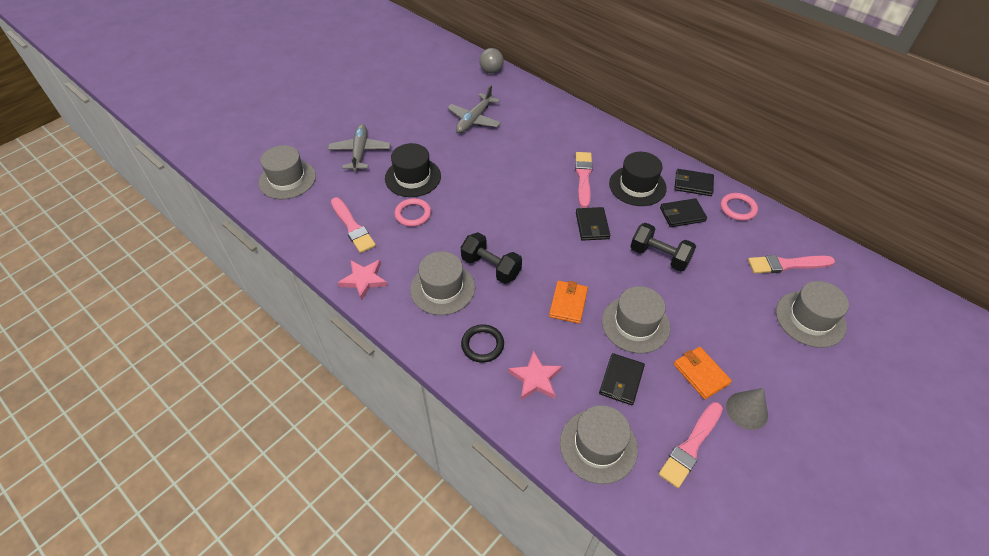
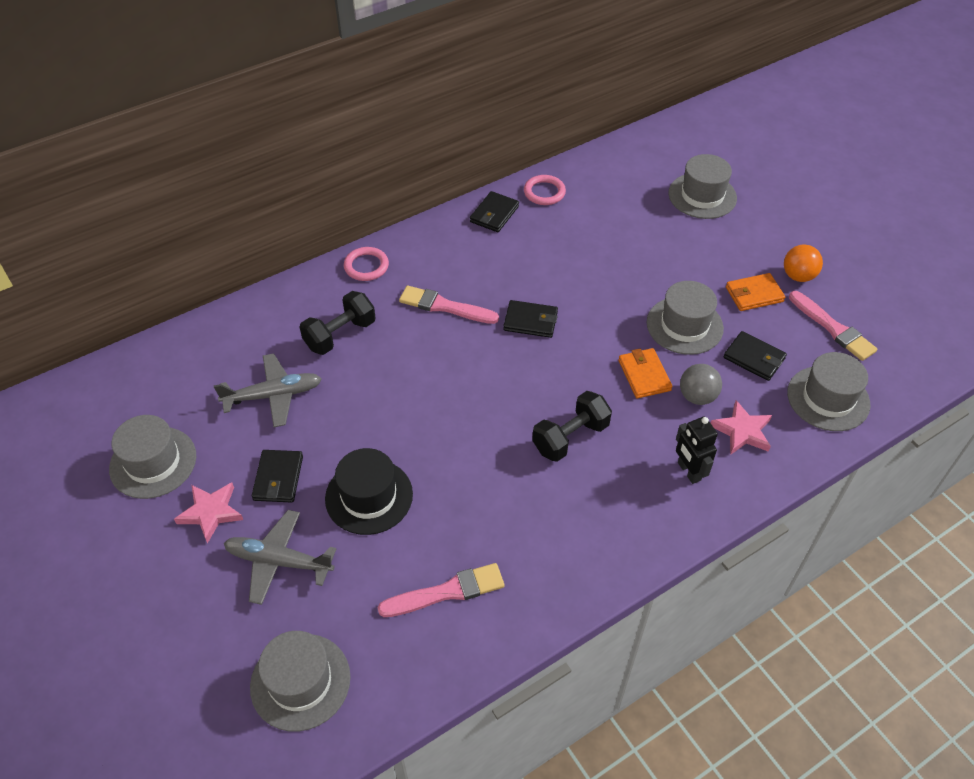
camera: 75 degrees left, 0 degrees up
(364, 280) = (555, 589): pink star -> pink star (211, 512)
(413, 214) = (446, 508): pink ring -> pink ring (366, 266)
(442, 288) = (592, 497): grey hat -> grey hat (153, 462)
(474, 119) = (273, 395): grey plane -> grey plane turned 60 degrees counterclockwise
(482, 345) = (688, 471): black ring -> black robot
(491, 71) = (167, 350): grey ball -> grey ball (697, 396)
(568, 303) = (644, 375): orange wallet -> orange wallet turned 45 degrees clockwise
(637, 186) = (479, 261): black hat -> none
(659, 256) = (595, 277): black dumbbell -> black dumbbell (340, 335)
(682, 215) = (538, 238): black wallet -> black wallet (278, 478)
(747, 410) = (798, 276): grey cone -> orange ball
(787, 264) = (632, 186): pink brush -> none

